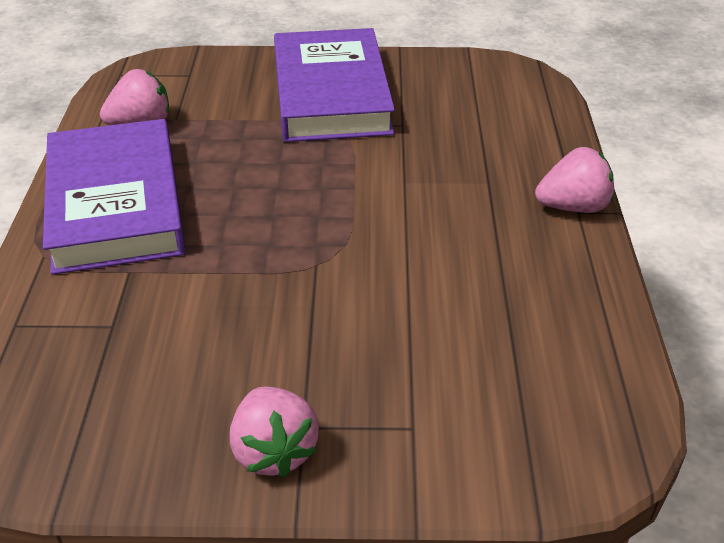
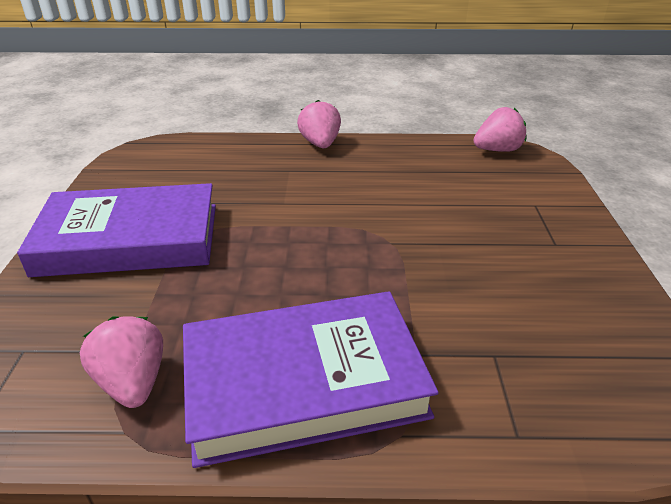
camera: 90 degrees left, 5 degrees down
(274, 451) = (583, 254): pink strawberry -> pink strawberry (497, 150)

